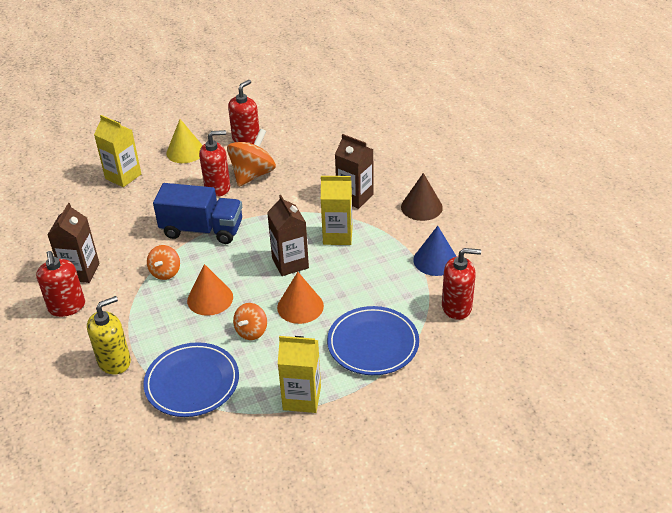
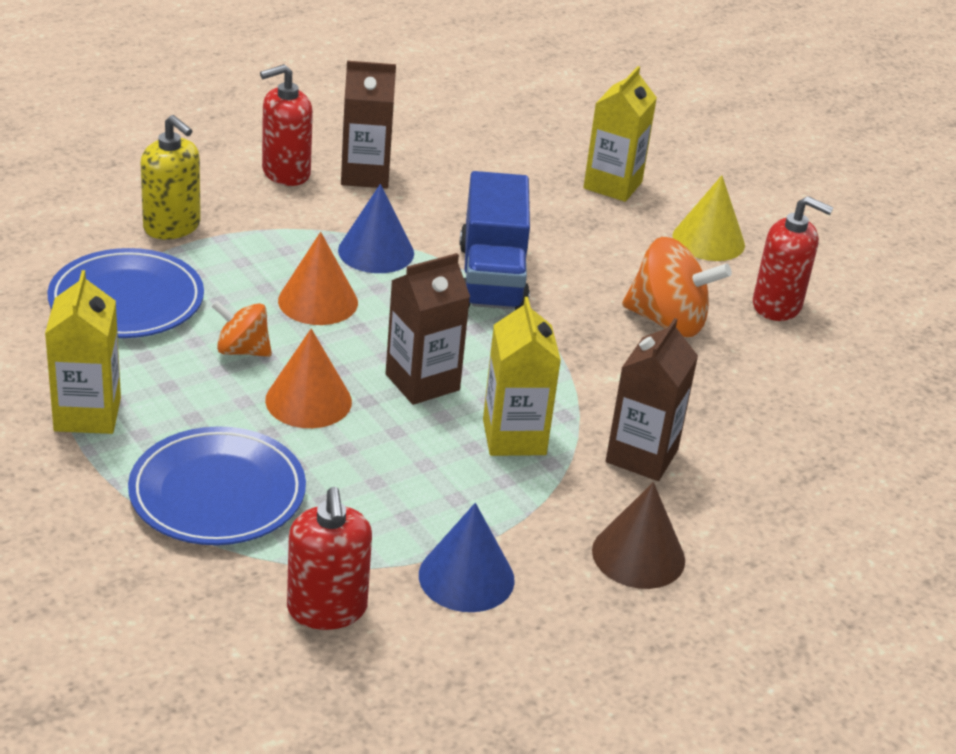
camera: 75 degrees right, 5 degrees down
(165, 272) = (376, 251): orange spinning top -> blue cone
(217, 187) = (615, 284): red soap dispenser -> none

